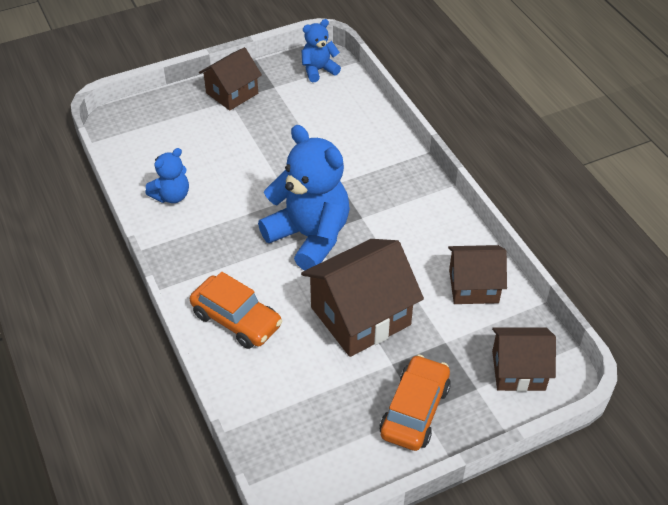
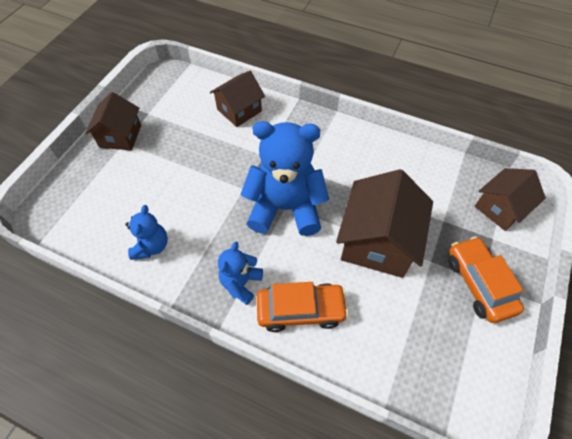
camera: 40 degrees left, 10 degrees up
(318, 70) = (169, 84): blue teddy bear -> blue teddy bear (241, 283)
(473, 286) = (418, 171): brown house -> brown house (239, 110)

